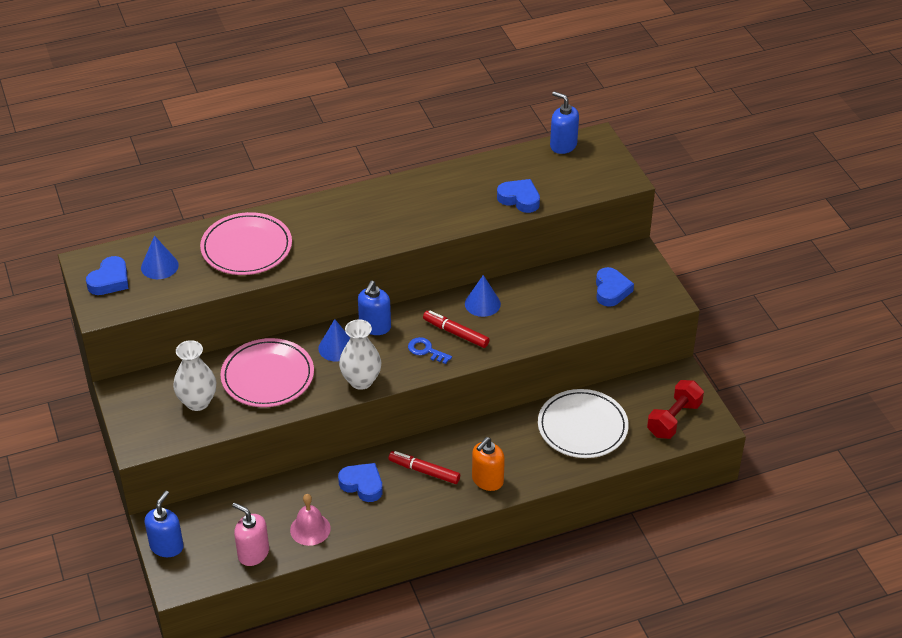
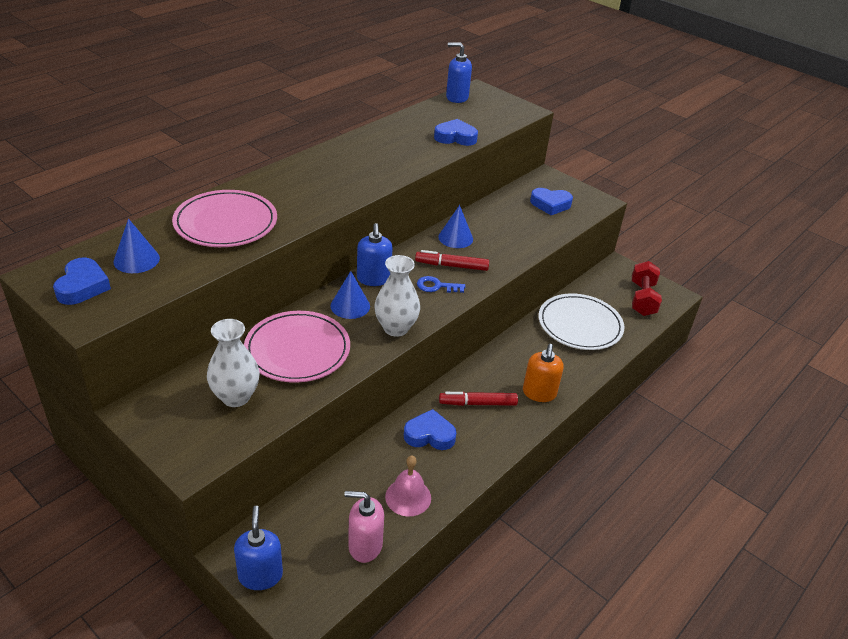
camera: 30 degrees left, 5 degrees down
(611, 290) = (550, 204): blue heart -> blue heart turned 120 degrees clockwise

